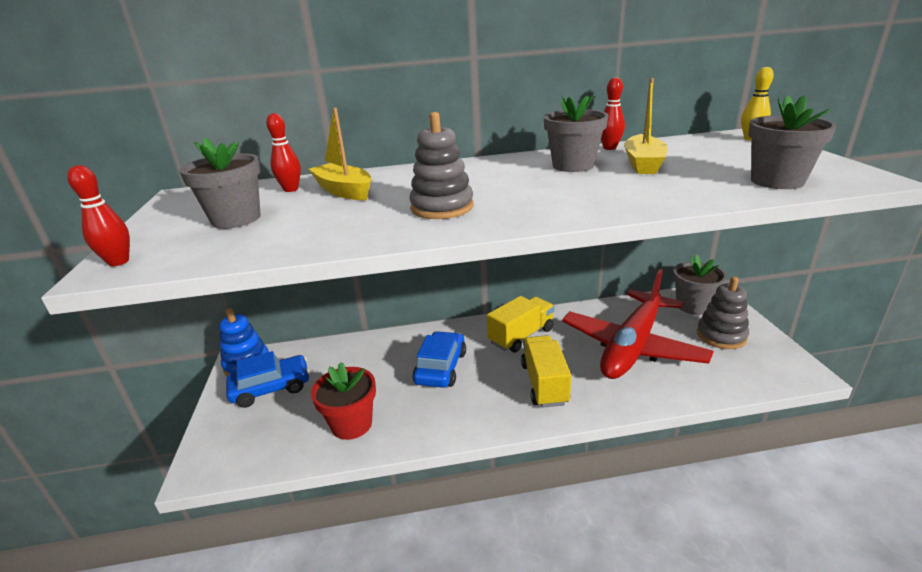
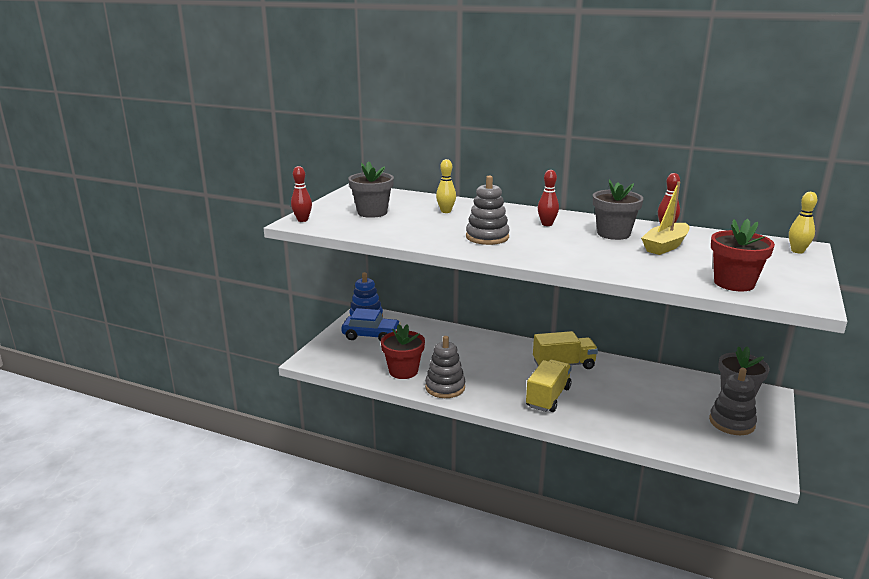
camera: 30 degrees right, 5 degrees down
(291, 189) = (417, 202): red bowling pin -> red bowling pin (547, 224)
(344, 191) = (446, 211): yellow boat -> yellow bowling pin
(422, 424) = (445, 387): none -> grey stacking toy
(441, 368) = (486, 362): blue car -> none
(632, 346) = (644, 401): red plane -> none
(777, 181) = (734, 283): grey flower pot -> red flower pot

